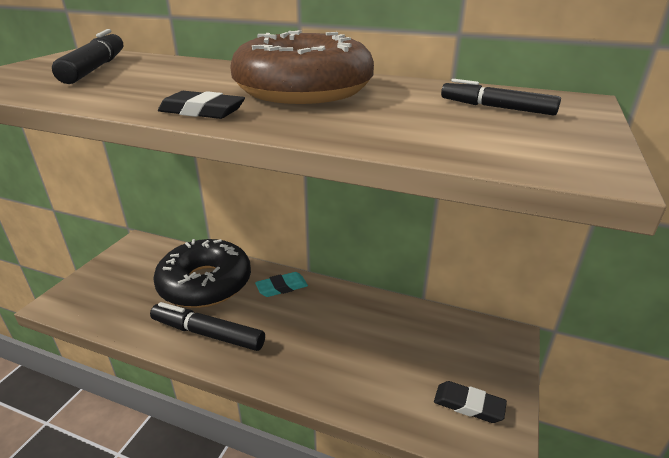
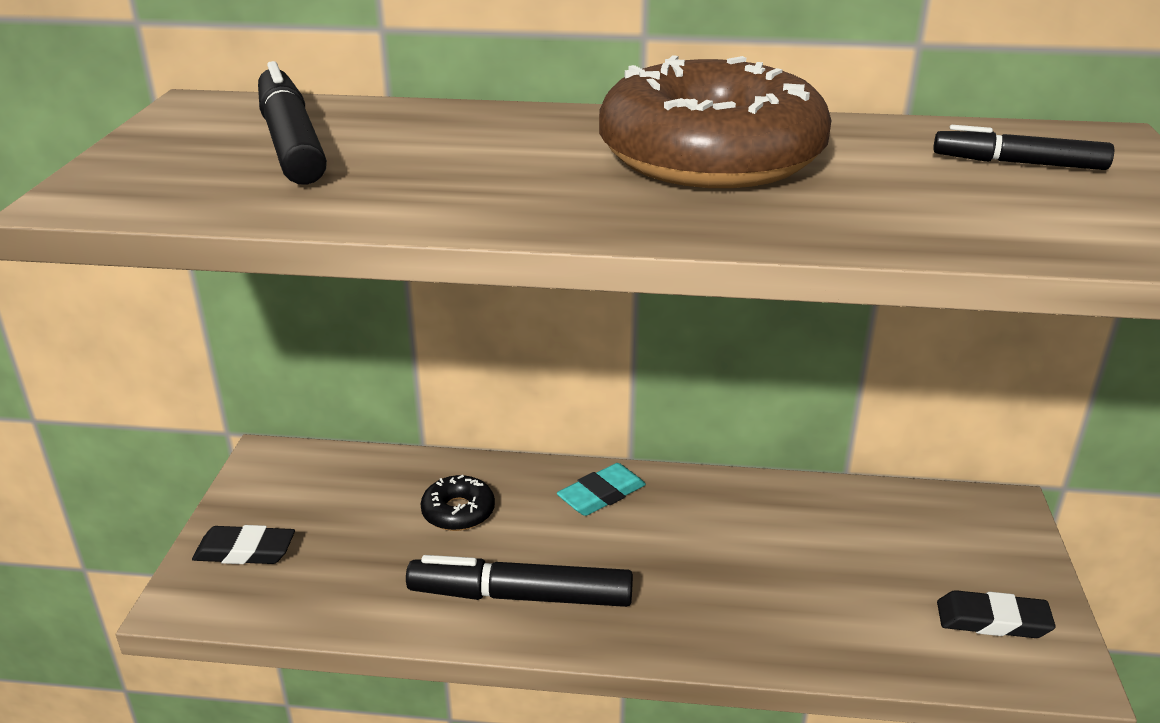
camera: 15 degrees left, 0 degrees up
(202, 111) = (611, 216): black eraser -> black eraser (245, 551)
(205, 283) = (458, 512): black donut -> black donut, size x0.42

